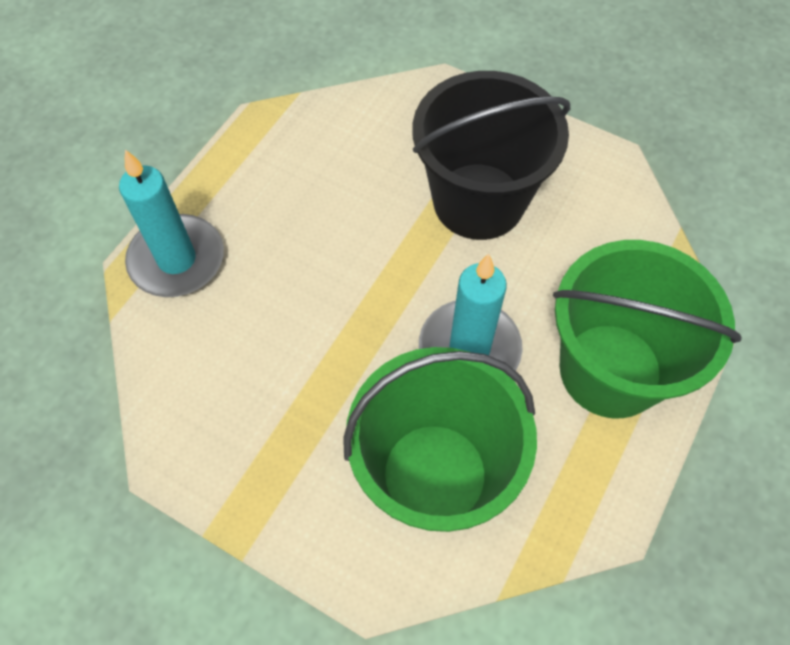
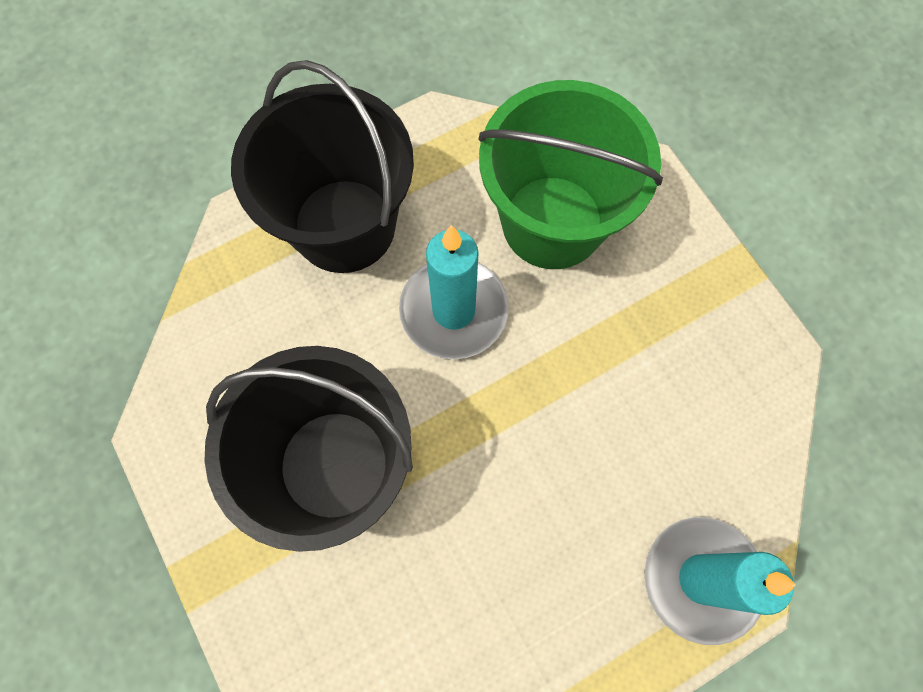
camera: 150 degrees left, 10 degrees up
(610, 370) = (344, 225): green bucket -> black bucket

